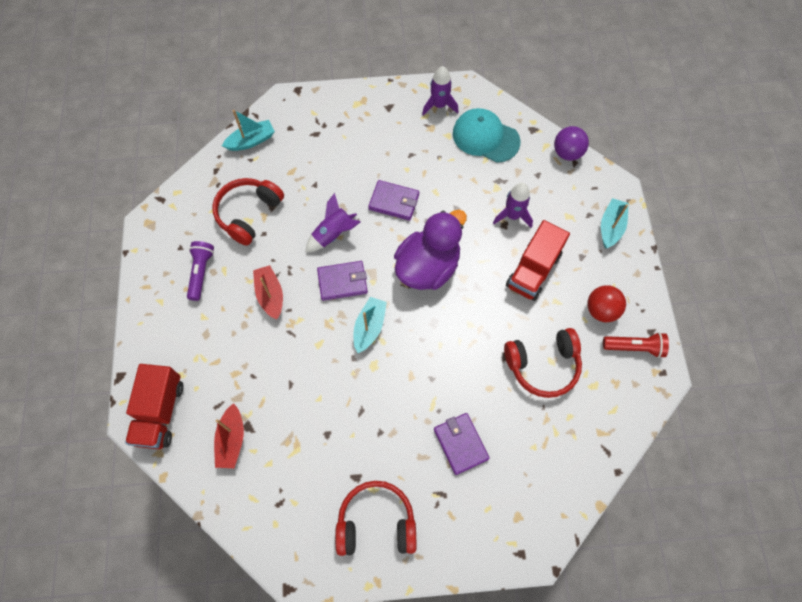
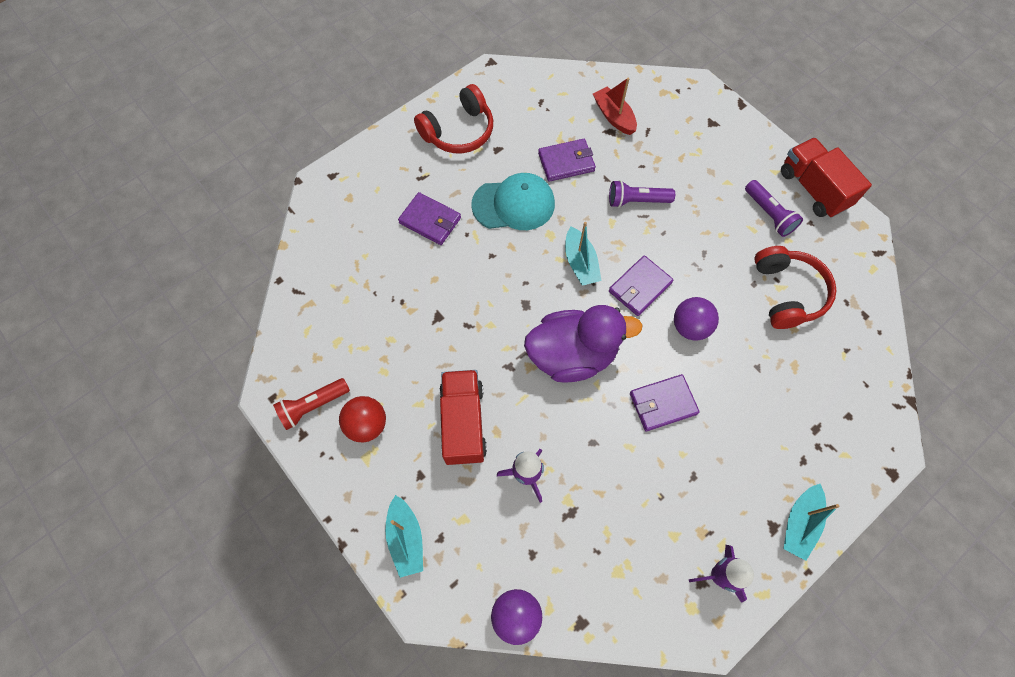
camera: 145 degrees right, 0 degrees up
(160, 412) = (684, 101): red truck -> red truck (813, 189)
(251, 141) = (869, 371): turquoise boat -> turquoise boat (799, 523)
(270, 295) = (691, 234): red boat -> none
(285, 348) = (636, 201): none -> purple flashlight
(309, 422) = (566, 162): none -> purple wallet
(333, 234) = (690, 327): purple rocket -> purple ball
(428, 267) = (572, 355): purple duck -> purple duck turned 105 degrees counterclockwise
(485, 137) = (629, 566): turquoise cap -> turquoise cap (513, 204)
(543, 365) = (396, 330): red headphones -> none

